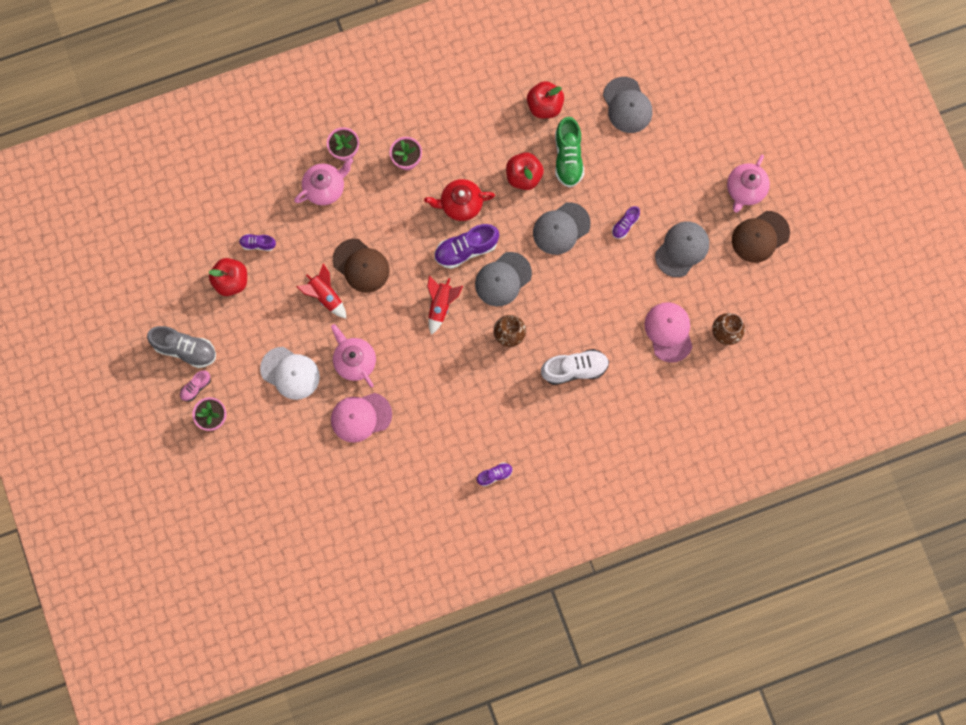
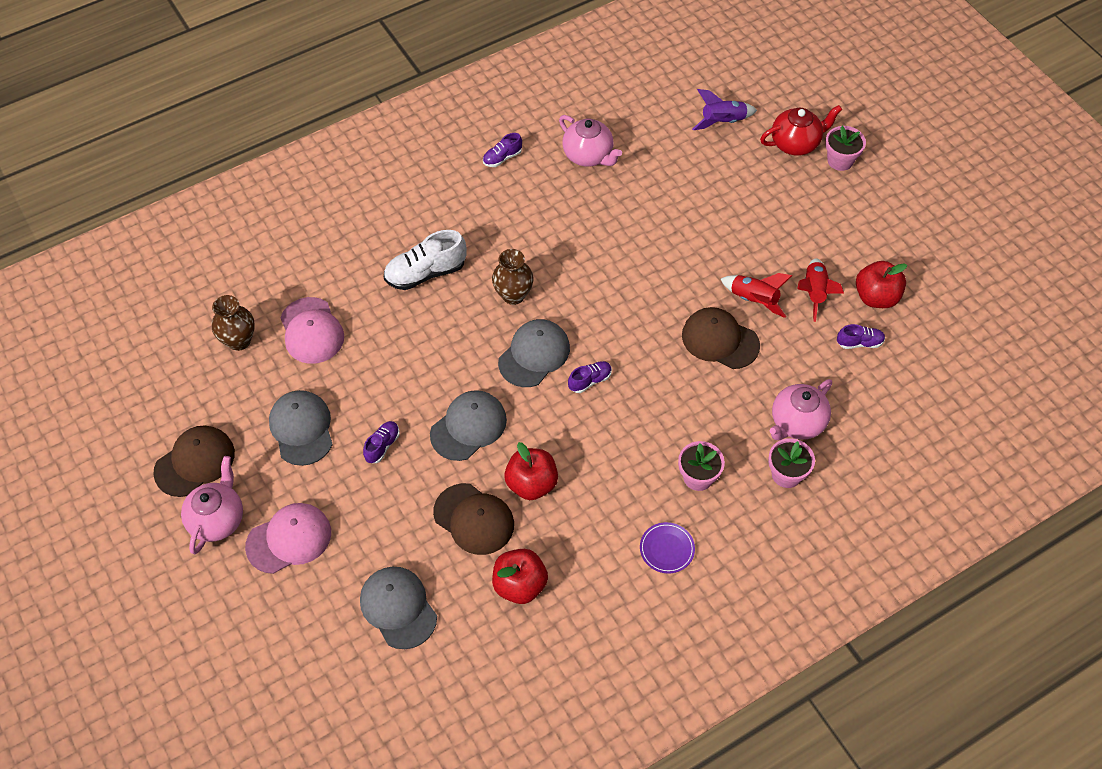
camera: 170 degrees right, 20 degrees down
(185, 349) = (901, 219): grey shoe -> none
(196, 387) = (872, 185): pink shoe -> none
(290, 373) = (768, 215): white cap -> none
(299, 478) = (722, 122): none -> purple rocket
(354, 361) = (696, 239): pink teapot -> pink teapot (588, 156)
(361, 417) = (671, 187): pink cap -> pink cap (289, 539)
(440, 305) = (607, 313): red rocket -> red rocket (814, 293)
(441, 113) = (667, 549): none -> purple plate
(460, 204) = (610, 433): red teapot -> red teapot (796, 143)
(466, 249) = (590, 380): purple shoe -> purple shoe, size x0.55
(568, 157) = (474, 519): green shoe -> brown cap
(682, 249) = (302, 429): grey cap -> grey cap turned 135 degrees clockwise

